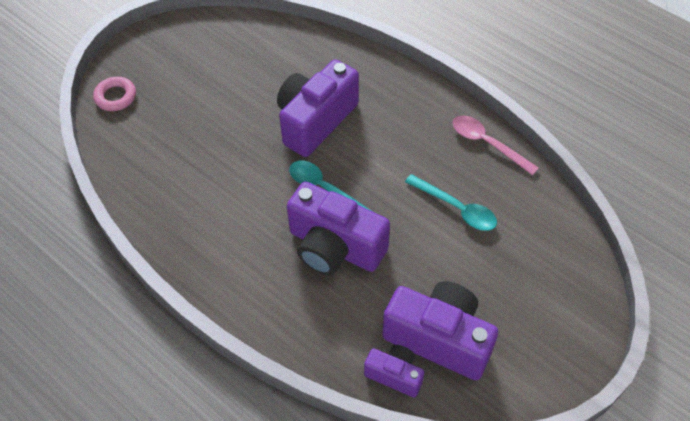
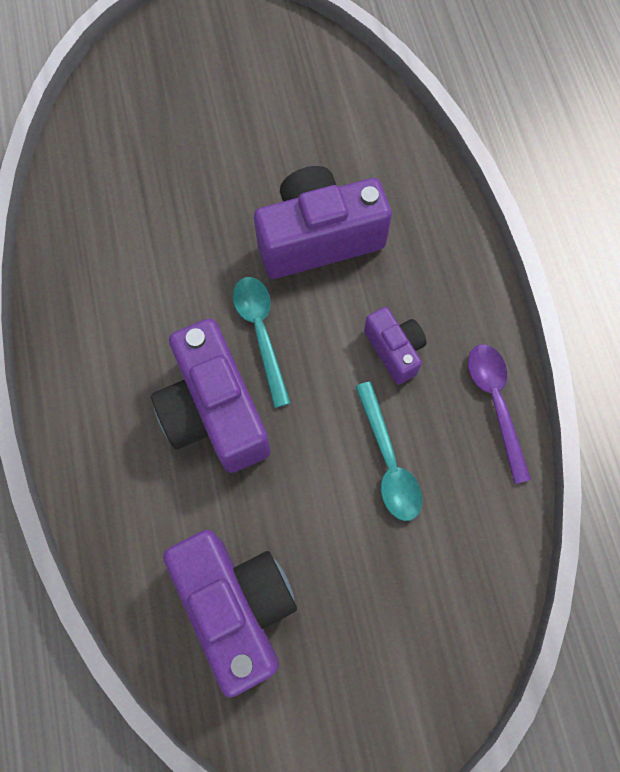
camera: 35 degrees right, 15 degrees up
(116, 97) = (131, 69): pink ring -> none
(394, 375) = (155, 612): purple camera -> purple camera (394, 350)
(487, 144) = (495, 403): pink spoon -> purple spoon

